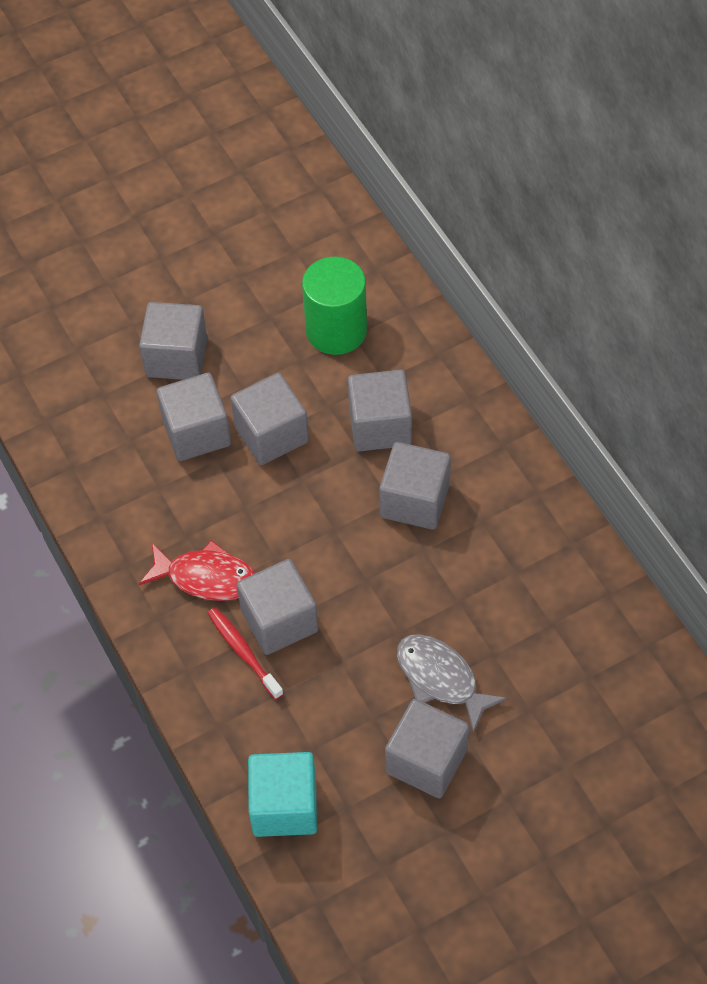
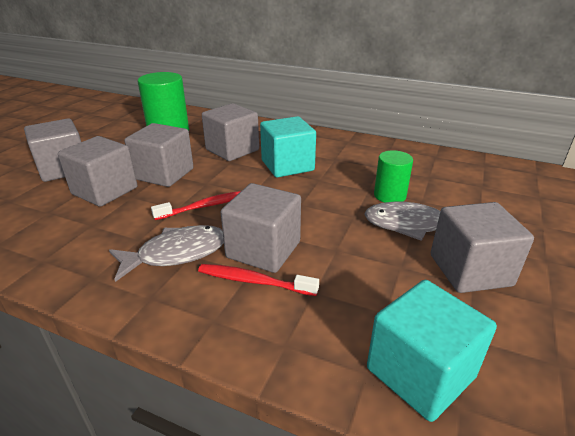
camera: 40 degrees left, 25 degrees down
(206, 577) = (176, 253): red fish -> grey fish
(273, 522) = (204, 206): none -> red toothbrush
(415, 500) = (287, 165): grey cube -> turquoise cube
(470, 625) = (389, 195): none -> green cylinder

